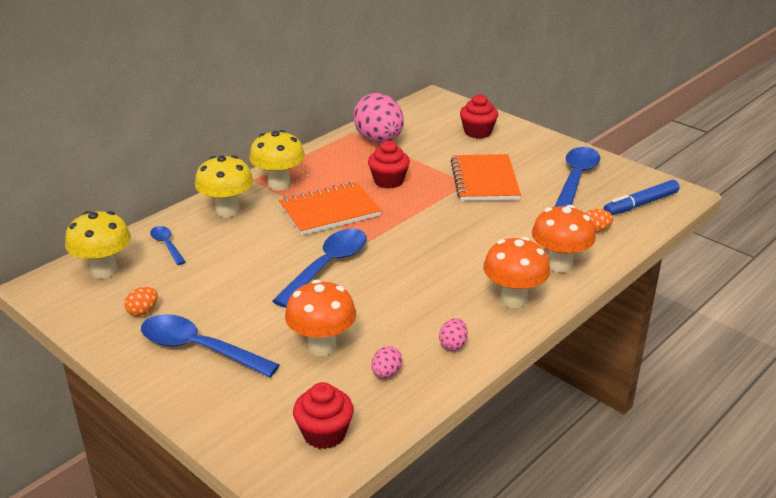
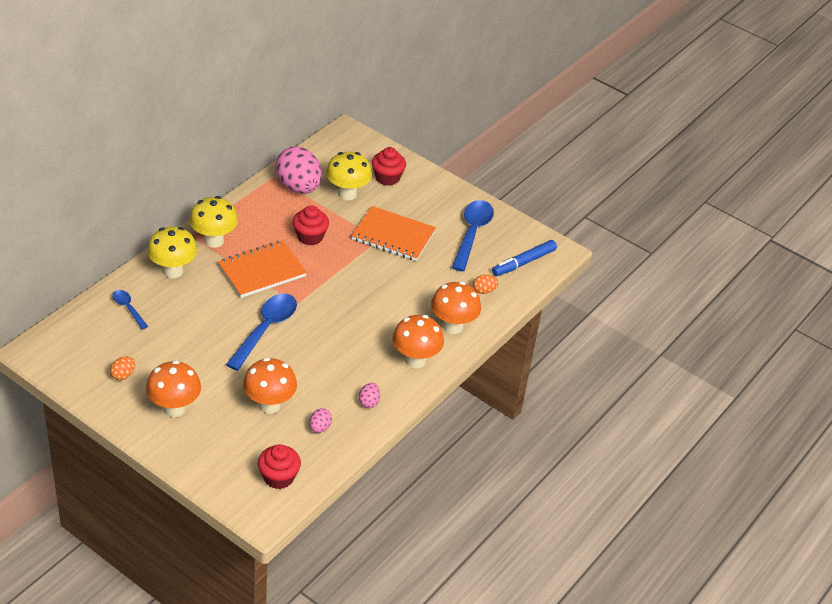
camera: 10 degrees left, 10 degrees up
(104, 270) = (81, 335): yellow mushroom -> yellow mushroom (347, 194)
(198, 348) = (174, 408): blue spoon -> orange mushroom
(484, 180) = (393, 236): orange notebook -> orange notebook turned 60 degrees counterclockwise

